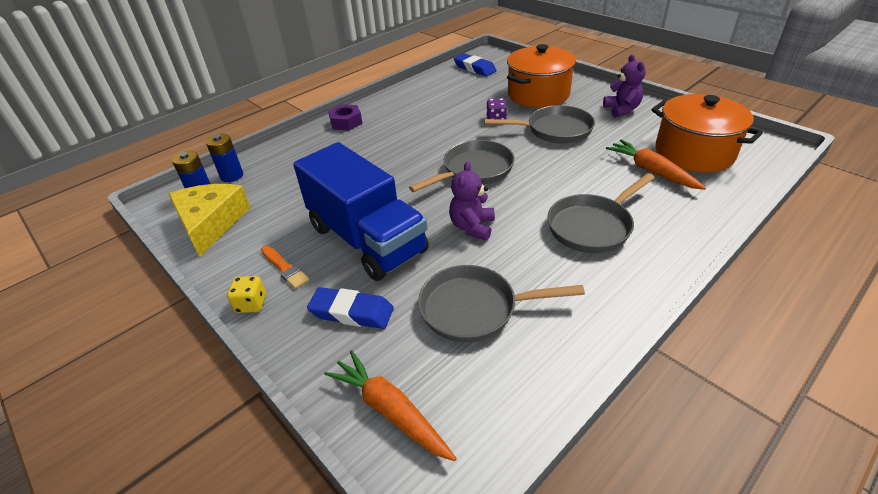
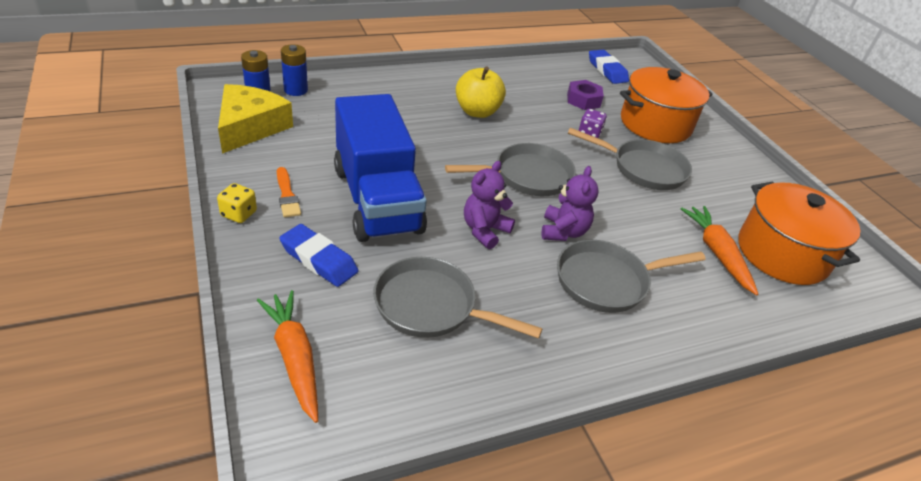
camera: 15 degrees right, 0 degrees up
(346, 122) = (435, 78): purple nut -> purple nut (583, 100)
(399, 136) = (477, 112): none -> yellow apple
(621, 110) = (736, 176): purple teddy bear -> purple teddy bear (563, 231)

